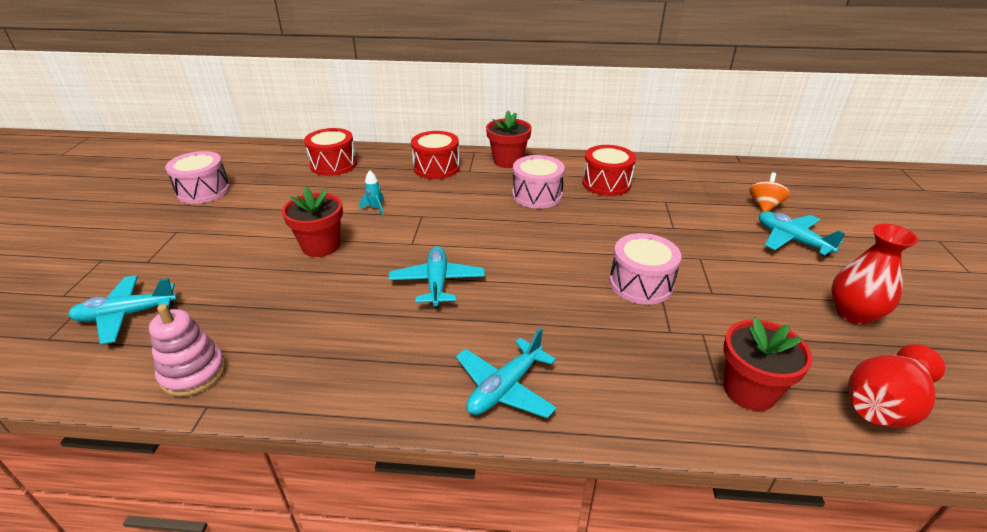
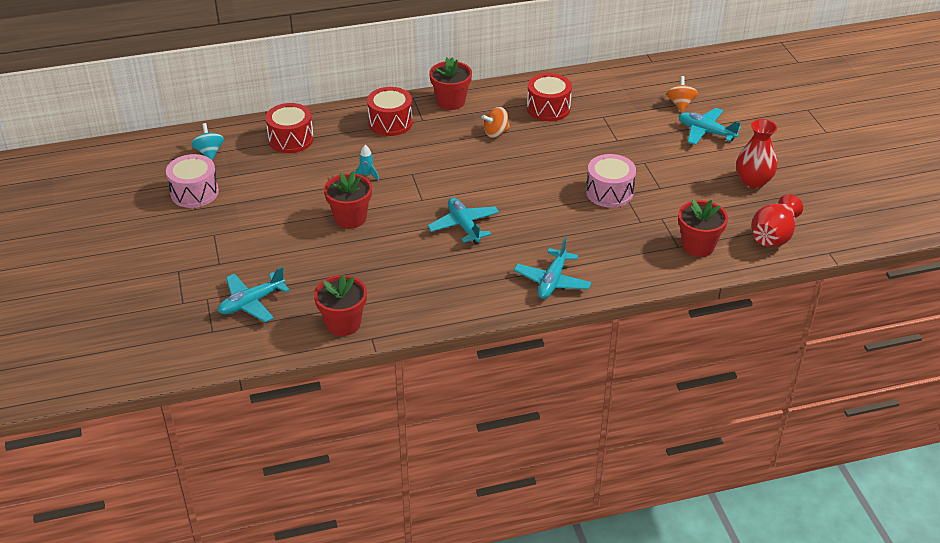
camera: 20 degrees left, 5 degrees up
(193, 373) = (343, 324): pink stacking toy -> red flower pot
(253, 162) = (209, 152): none -> turquoise spinning top
(537, 195) = (496, 133): pink drum -> orange spinning top

